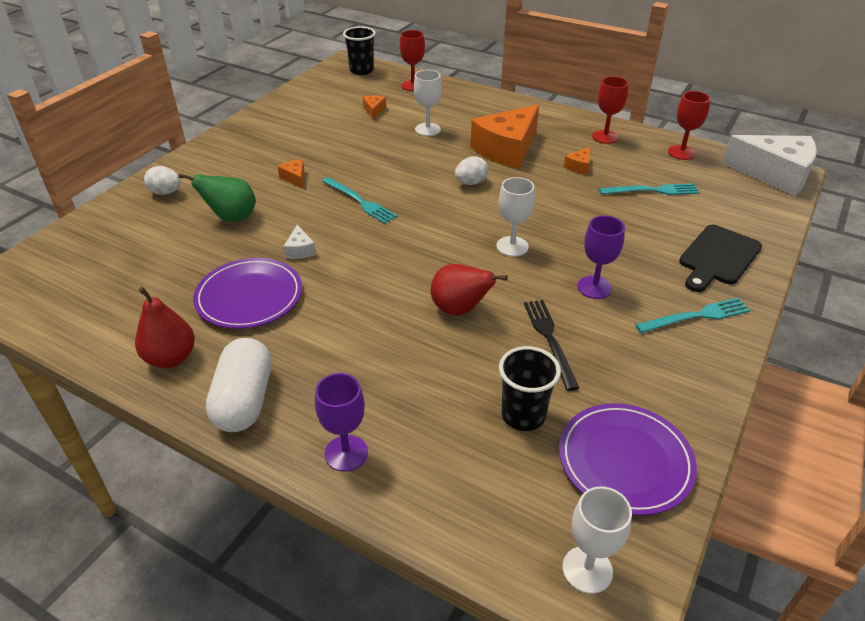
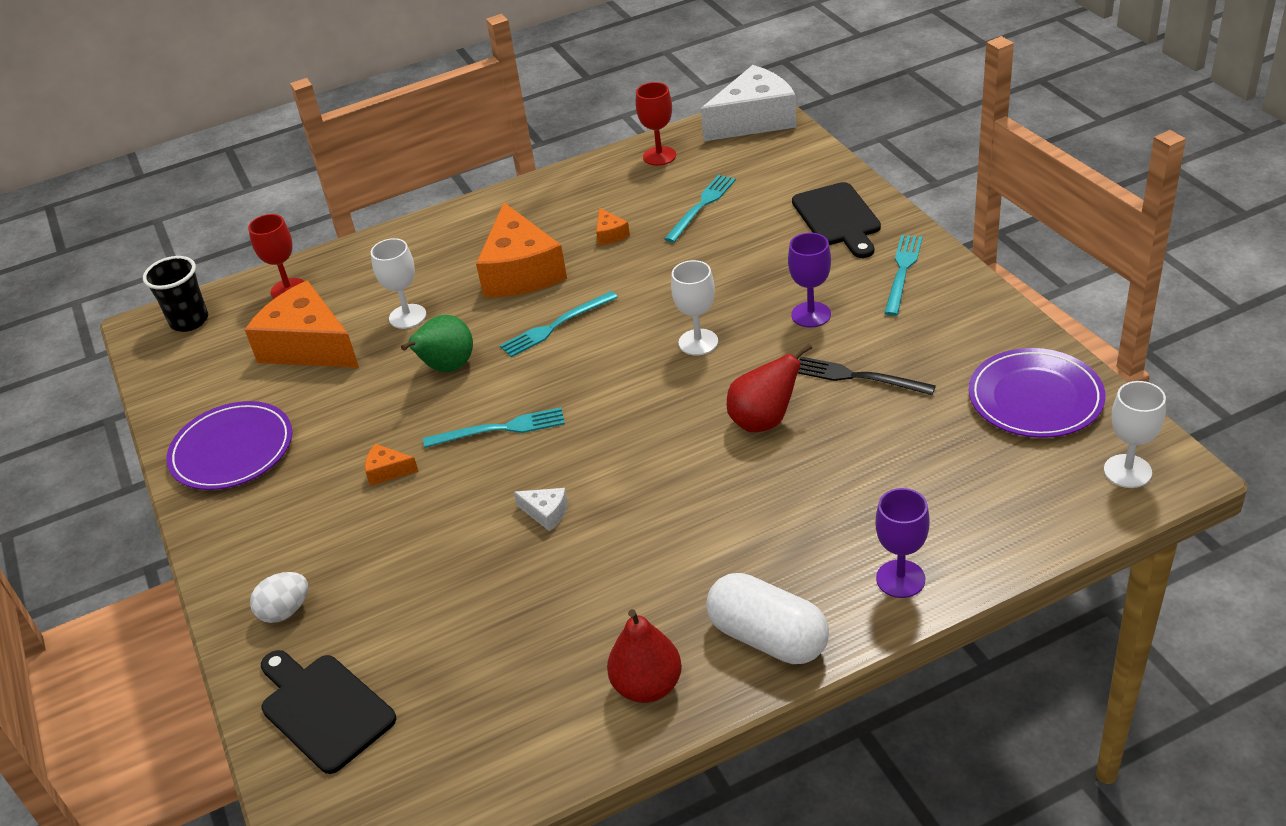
camera: 50 degrees left, 0 degrees up
(98, 237) = (323, 709): none -> black cutting board
(231, 218) = (416, 557): green pear -> green pear (447, 368)
(249, 296) = (594, 585): purple plate -> purple plate (232, 450)
(374, 111) = (308, 346): orange cheese -> orange cheese, size x2.44
(470, 183) = (556, 326): white egg -> turquoise fork
(523, 415) = (940, 437): black cup -> none
(605, 137) = (576, 191): red goblet -> none

